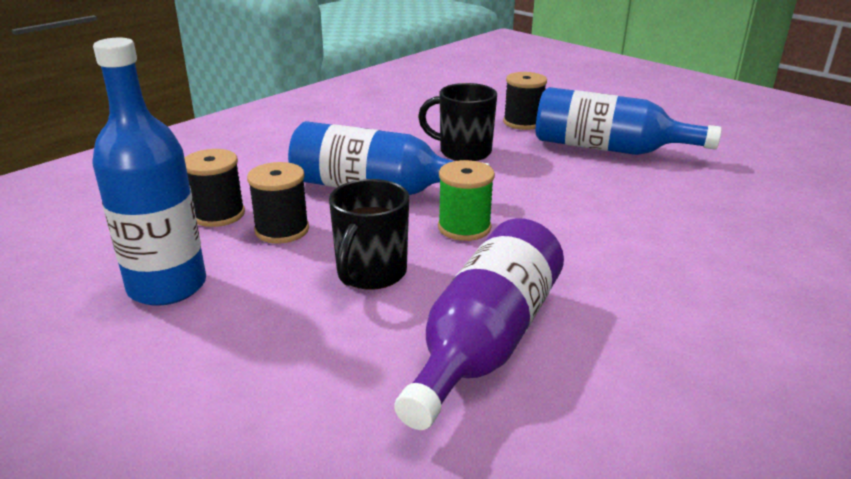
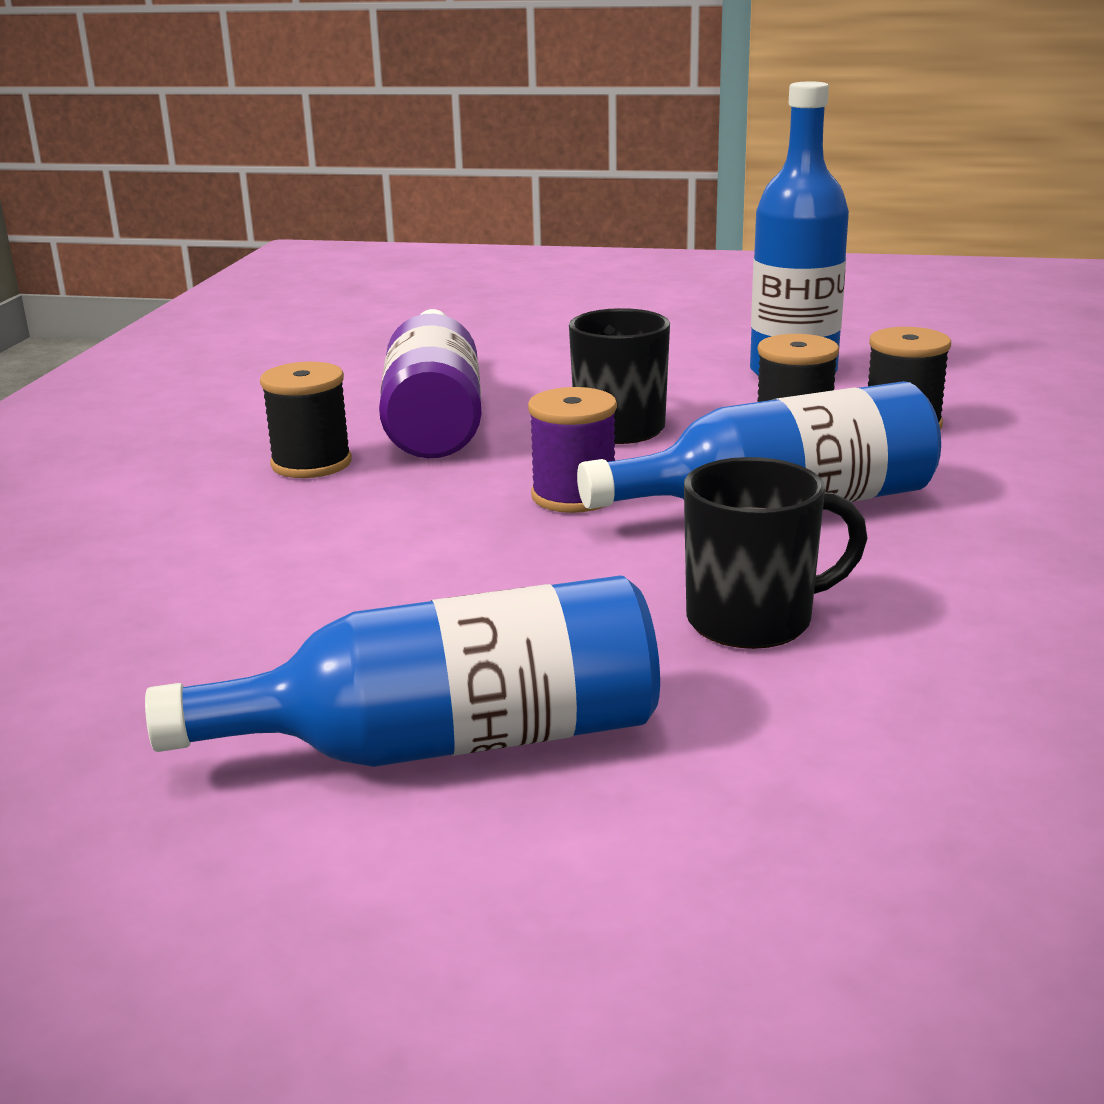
camera: 150 degrees right, 5 degrees down
(464, 227) = (574, 496): green spool -> purple spool
(523, 122) = (742, 768): black spool -> black spool (311, 463)

